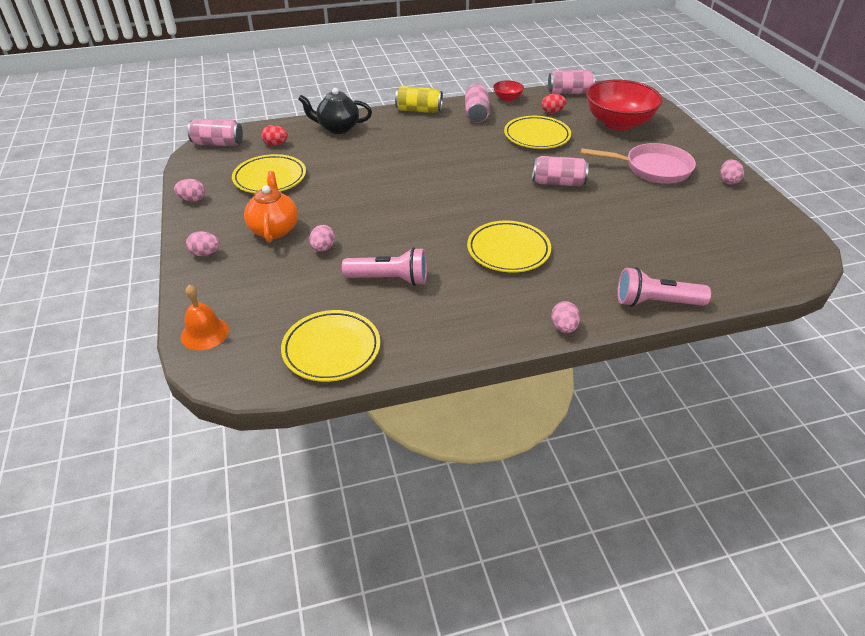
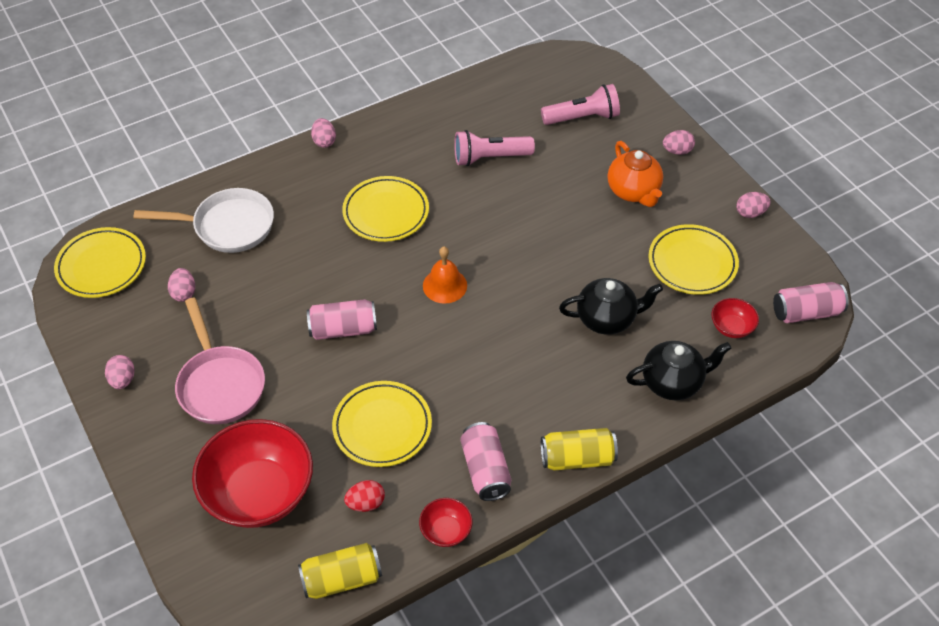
camera: 165 degrees right, 10 degrees up
(205, 333) = (614, 82): orange bell -> orange bell (445, 285)
(276, 144) = (731, 327): red egg -> red bowl
(323, 248) = (570, 179): pink egg -> pink egg (184, 293)
(331, 349) = (507, 89): yellow plate -> yellow plate (102, 266)
(358, 160) = (607, 319): none -> black teapot
(569, 92) = (342, 579): pink can -> yellow can
(652, 169) = (220, 384): pink pan -> pink pan turned 105 degrees counterclockwise
(656, 302) = (241, 181): pink flashlight -> pink flashlight (582, 117)
(664, 264) = (227, 226): none -> white pan

